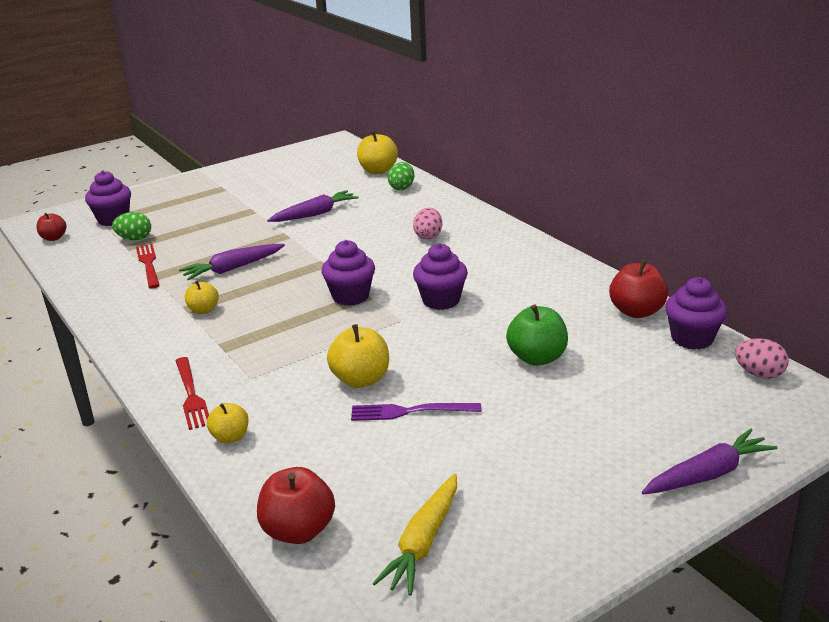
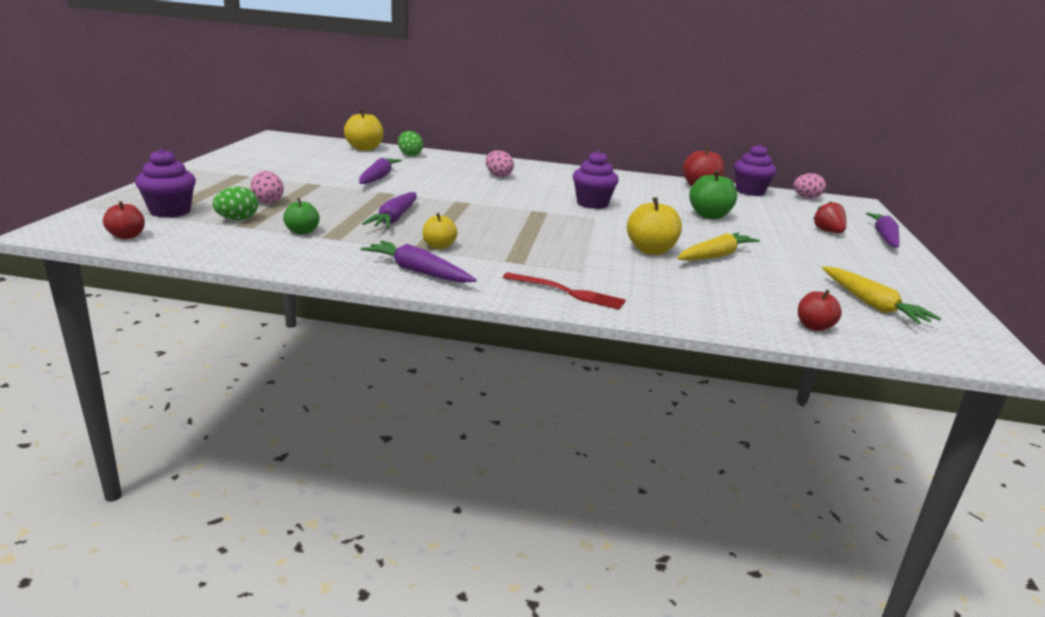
camera: 50 degrees left, 5 degrees down
(140, 331) = (418, 271): none -> purple carrot
(148, 264) = (302, 232): red fork -> green apple
(185, 224) = (268, 201): none -> pink egg
(230, 437) = (656, 303): yellow apple -> none
(298, 530) = (814, 327): red apple -> red apple, size x0.61
(350, 296) = (530, 214): purple cupcake -> none
(409, 412) = (715, 256): purple fork -> yellow carrot
(640, 434) = (828, 232): none -> red strawberry

